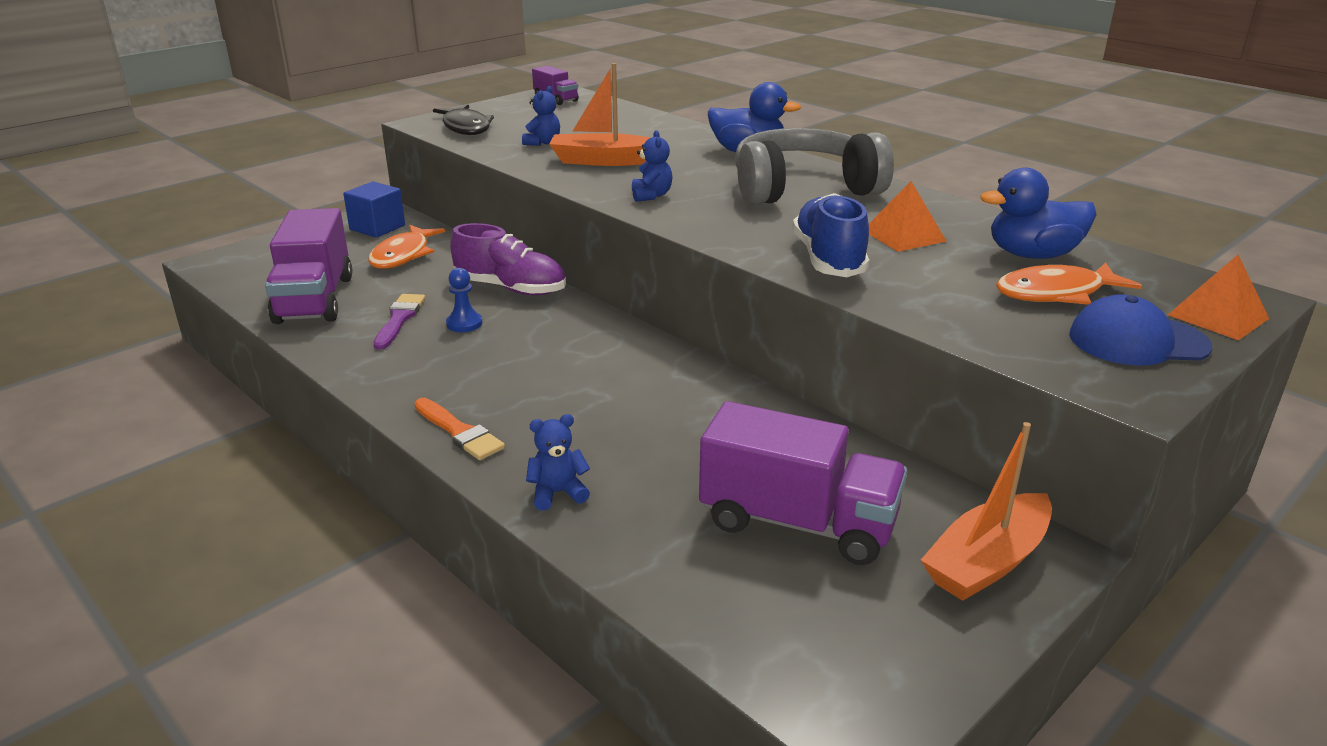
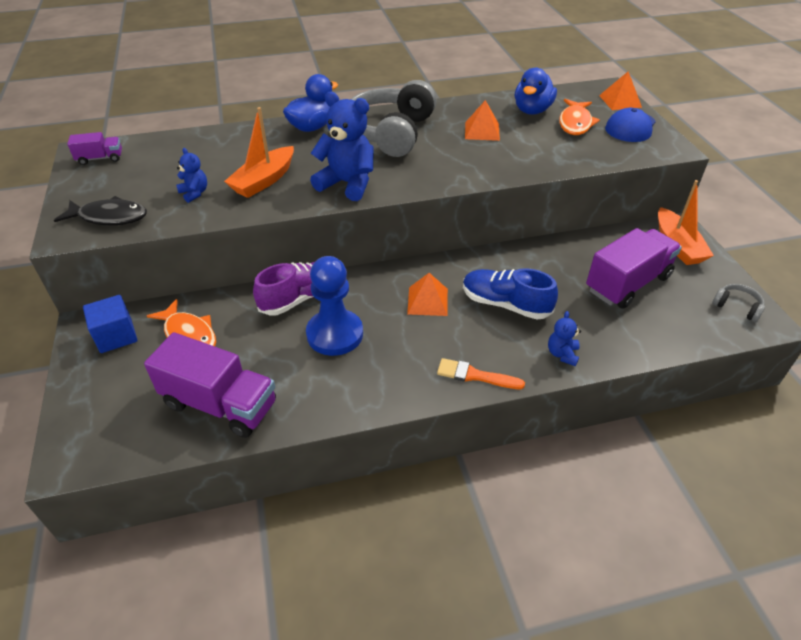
camera: 60 degrees left, 15 degrees up
(399, 319) = (299, 364): purple brush -> none
(459, 432) = (475, 375): orange brush -> orange brush turned 150 degrees counterclockwise
(464, 324) = (335, 334): blue pawn -> blue pawn, size x2.14
(577, 362) = (427, 301): none -> orange pyramid
(651, 196) = (347, 183): blue teddy bear -> blue teddy bear, size x2.00
(828, 259) = (492, 162): blue shoe -> blue shoe (505, 304)
(872, 677) = (737, 307): none -> grey headphones

